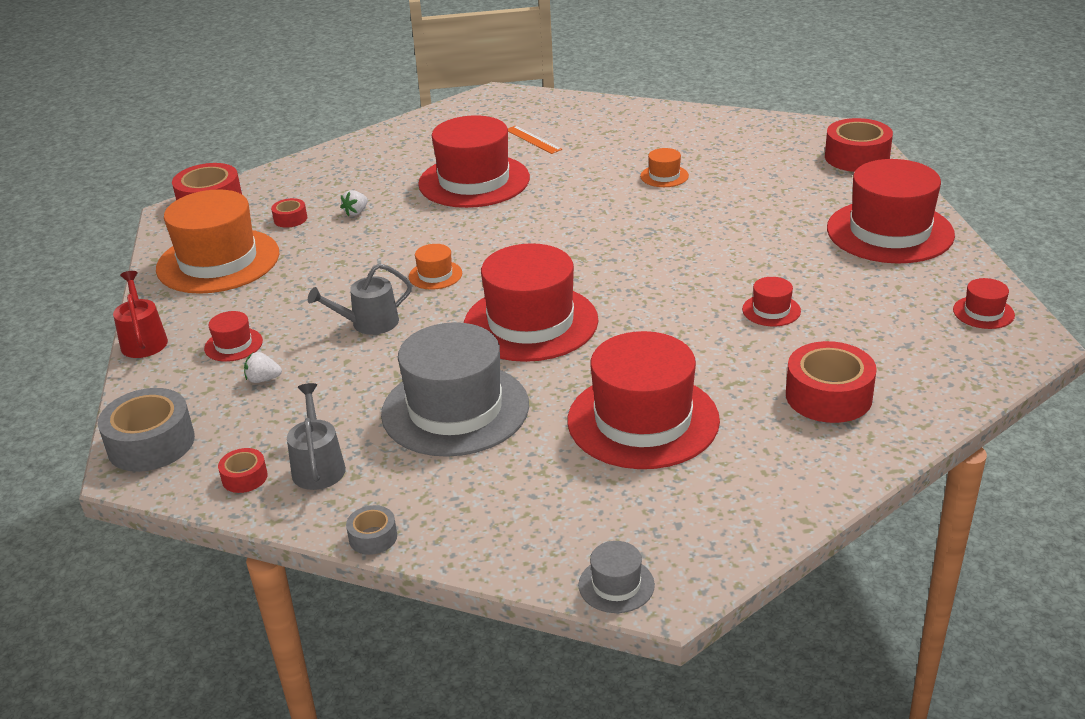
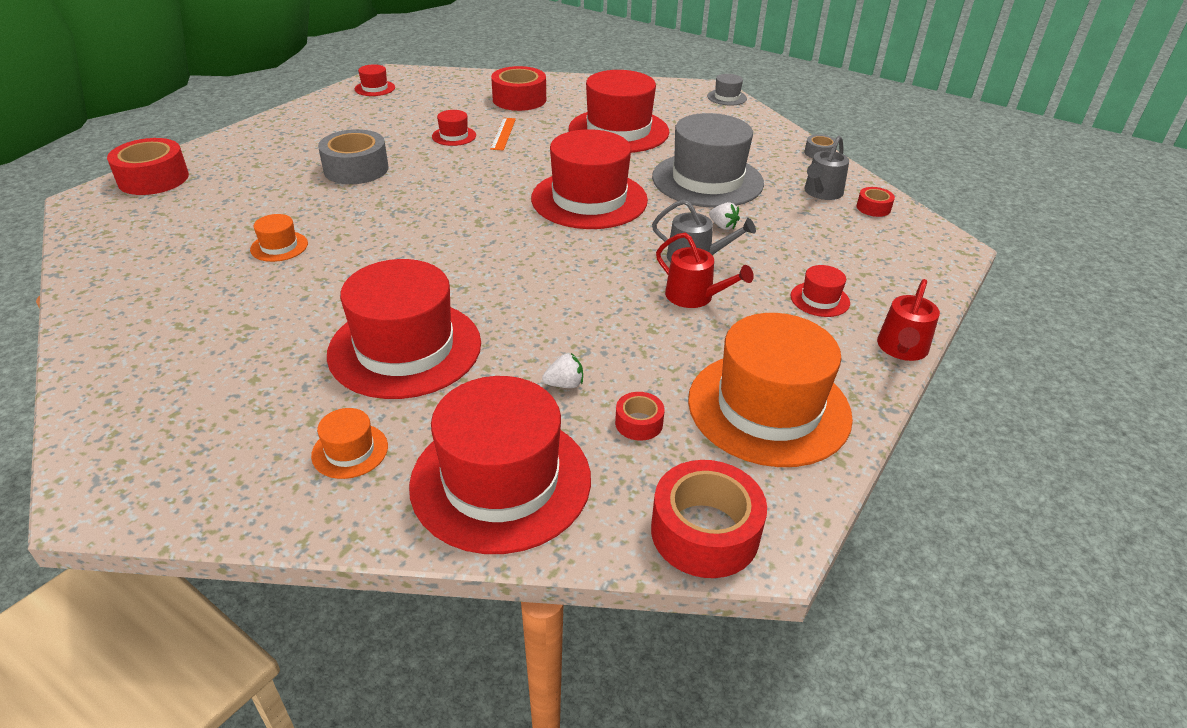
camera: 140 degrees left, 5 degrees up
(151, 443) = (930, 257): grey tape -> grey tape (356, 169)
(263, 379) = (816, 259): white strawberry -> white strawberry (722, 226)
(335, 295) = (694, 296): none -> red watering can
(435, 275) = (595, 268): orange hat -> orange hat (350, 451)
(533, 139) = (252, 368): orange ruler -> orange ruler (503, 134)
(890, 232) = (293, 133): red hat -> red hat (501, 480)

